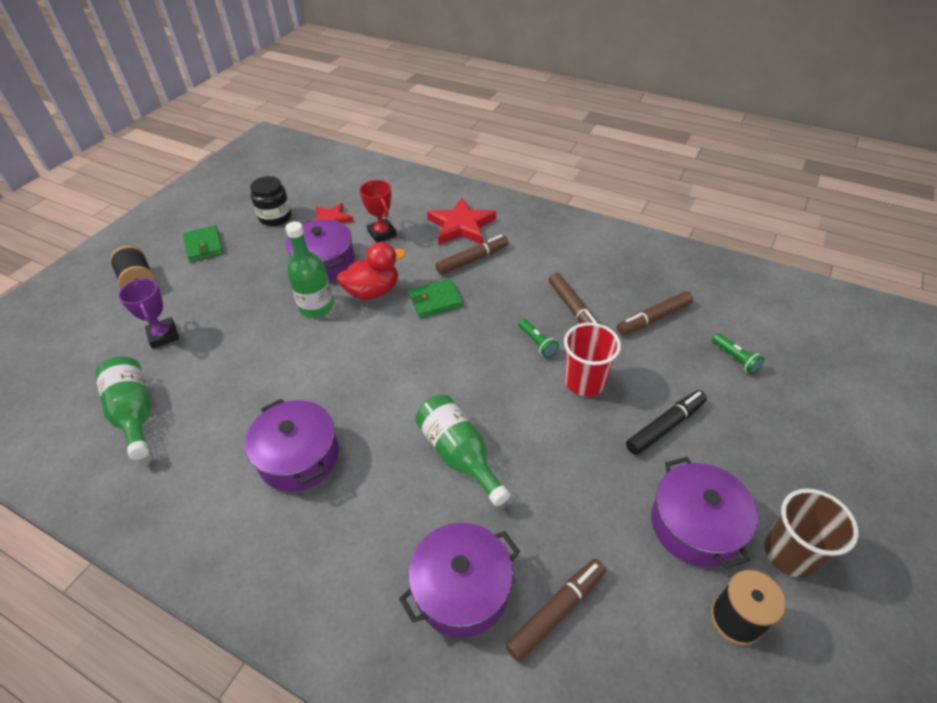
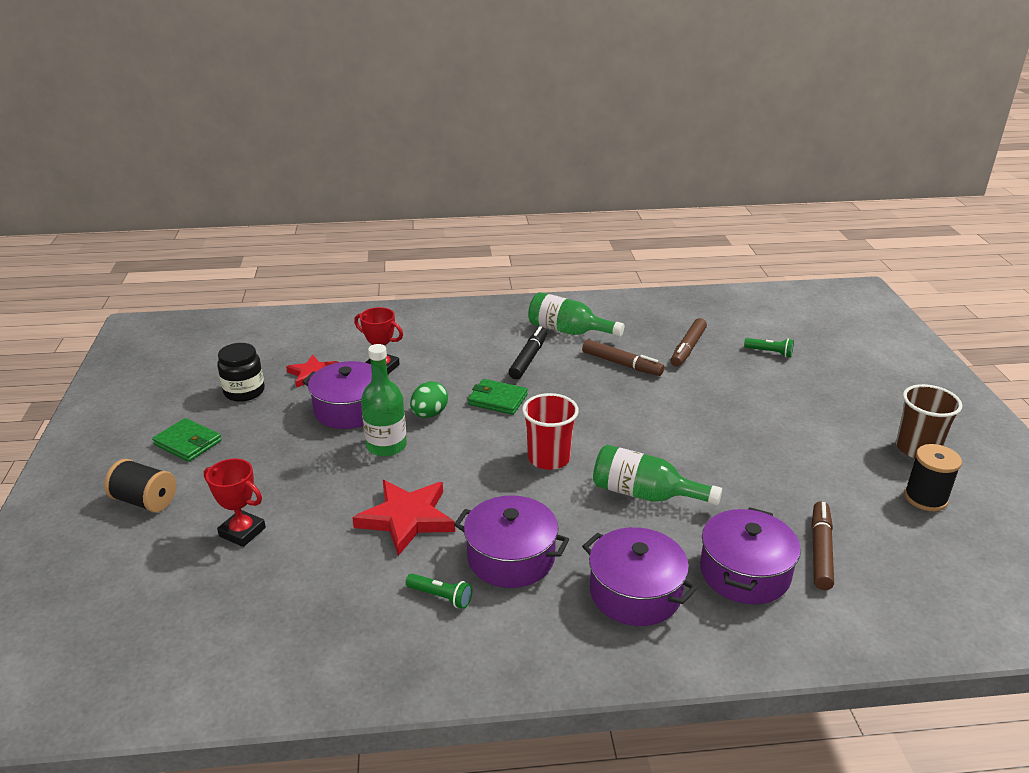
camera: 35 degrees left, 15 degrees down
(135, 413) = (296, 604): green bottle -> green bottle (568, 331)
(163, 335) = (242, 532): purple trophy -> red trophy
(373, 291) = (429, 414): red duck -> green egg
(435, 300) = (497, 400): green wallet -> green wallet turned 75 degrees clockwise
(461, 226) = (454, 337): red star -> red star (407, 518)
(472, 260) = (495, 359): brown marker -> none
(537, 343) = (619, 397): green flashlight -> green flashlight (441, 597)
(584, 381) = (684, 408): red cup -> red cup (549, 458)
(665, 426) = (770, 412): black marker -> black marker (528, 358)
(695, 525) = (849, 460): purple pot -> purple pot (635, 592)

